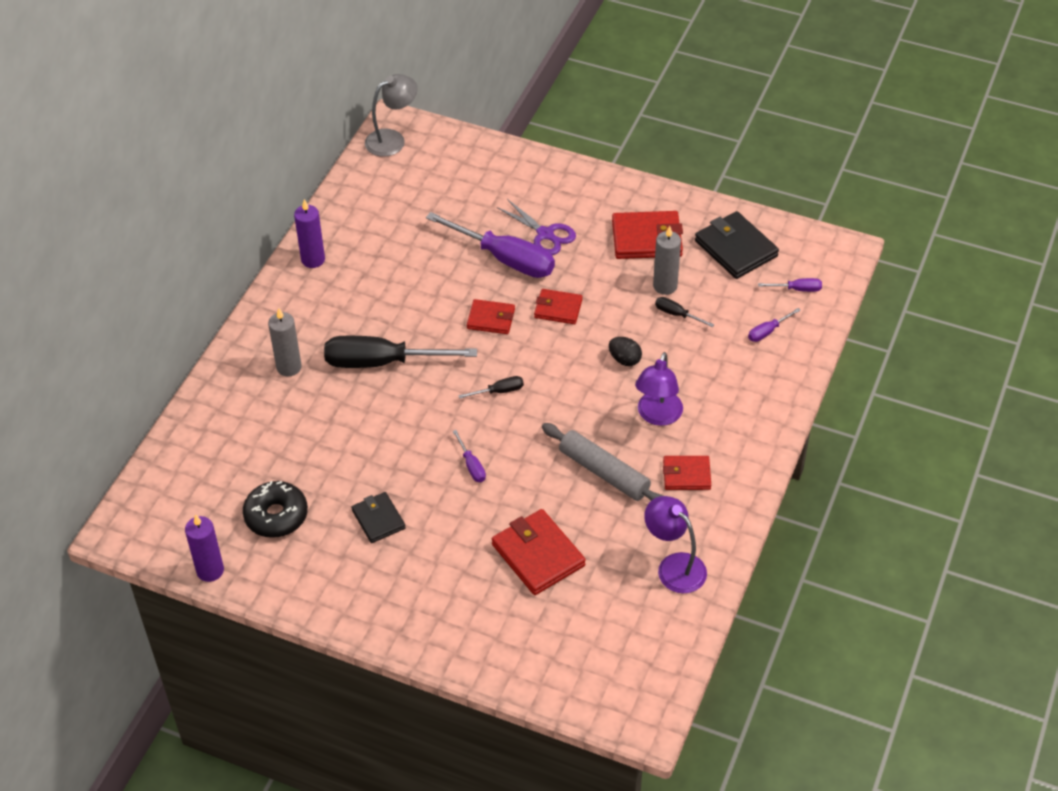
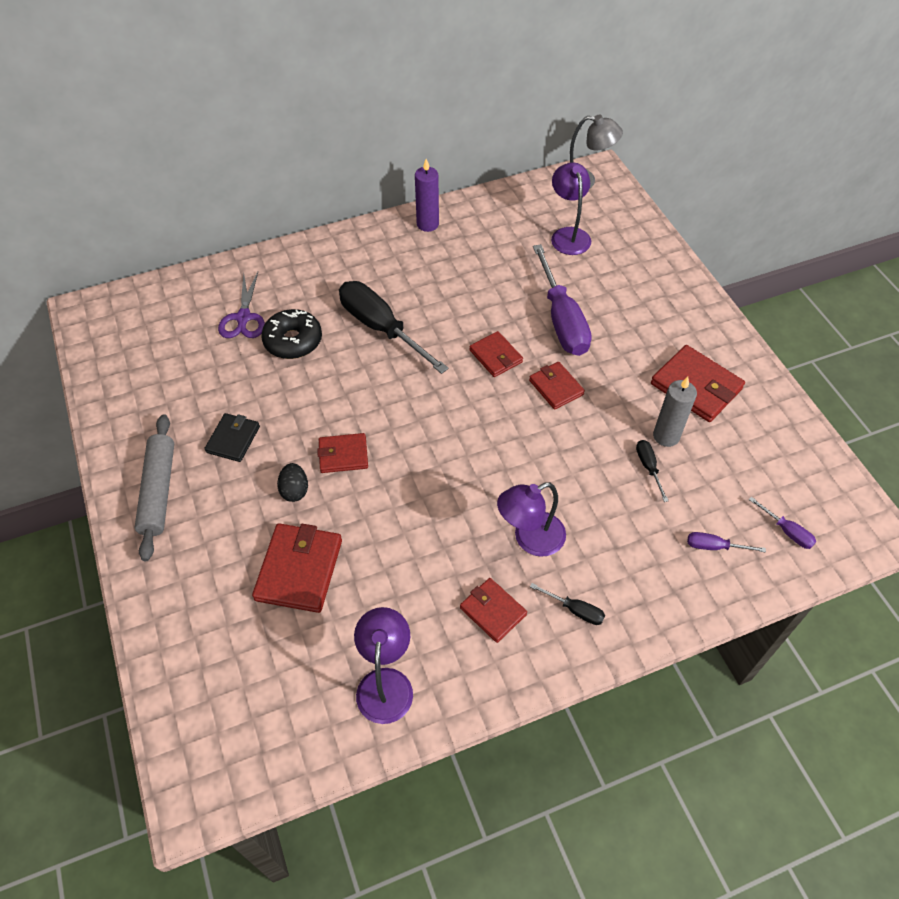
camera: 45 degrees right, 5 degrees up
(210, 570) = (94, 382): purple candle -> none
(276, 516) = (178, 379): black donut -> black donut (293, 341)
(289, 367) = (319, 284): grey candle -> none
(432, 192) = (568, 235): none -> purple lamp
(471, 465) = (343, 455): purple screwdriver -> red wallet
(499, 391) = (433, 415): black screwdriver -> black screwdriver (575, 610)
(546, 234) = (616, 324): purple scissors -> purple scissors (243, 318)
(604, 472) = (430, 548): grey rolling pin -> grey rolling pin (159, 491)
(624, 359) = (560, 469): black egg -> black egg (294, 490)
(735, 248) = (767, 452): black wallet -> none

